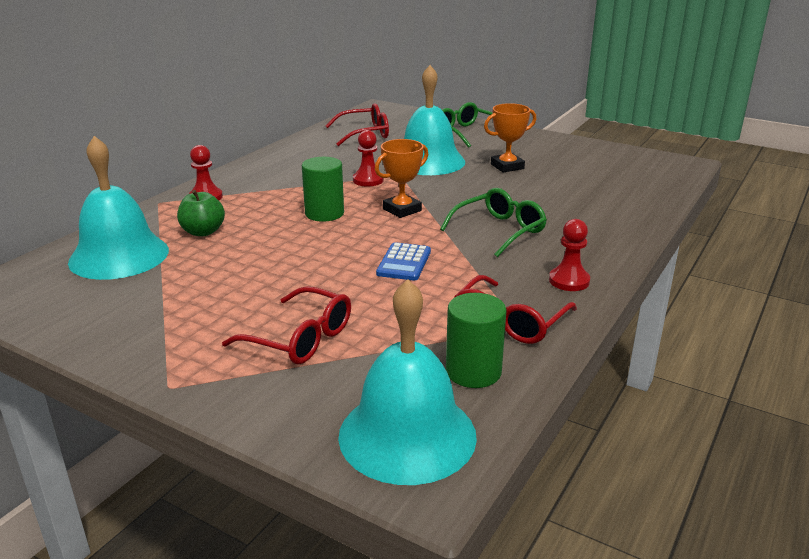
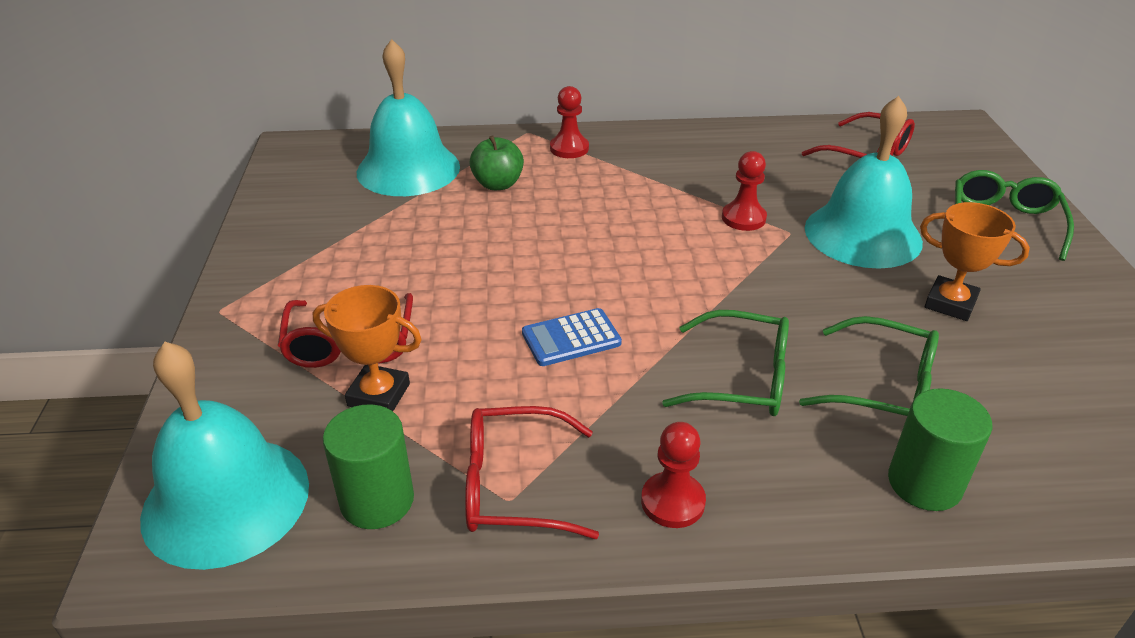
camera: 55 degrees right, 10 degrees up
(324, 213) = (622, 231): green cylinder -> green cylinder (924, 483)
(402, 210) = (699, 277): orange trophy -> orange trophy (379, 395)
(546, 203) = (883, 387): none -> green glasses

